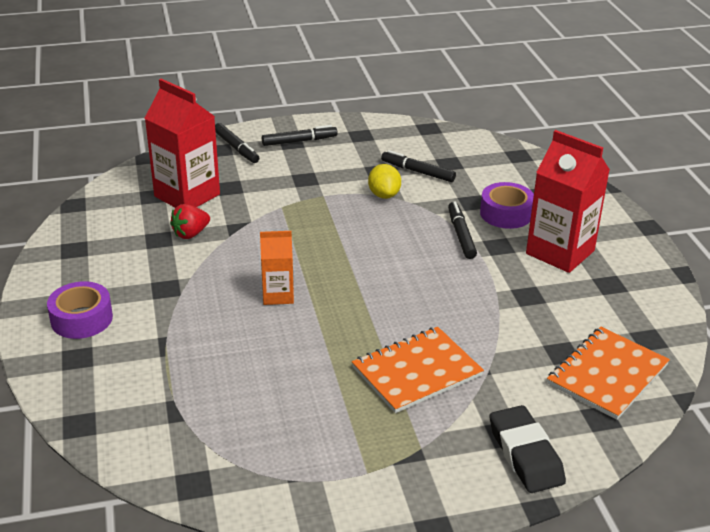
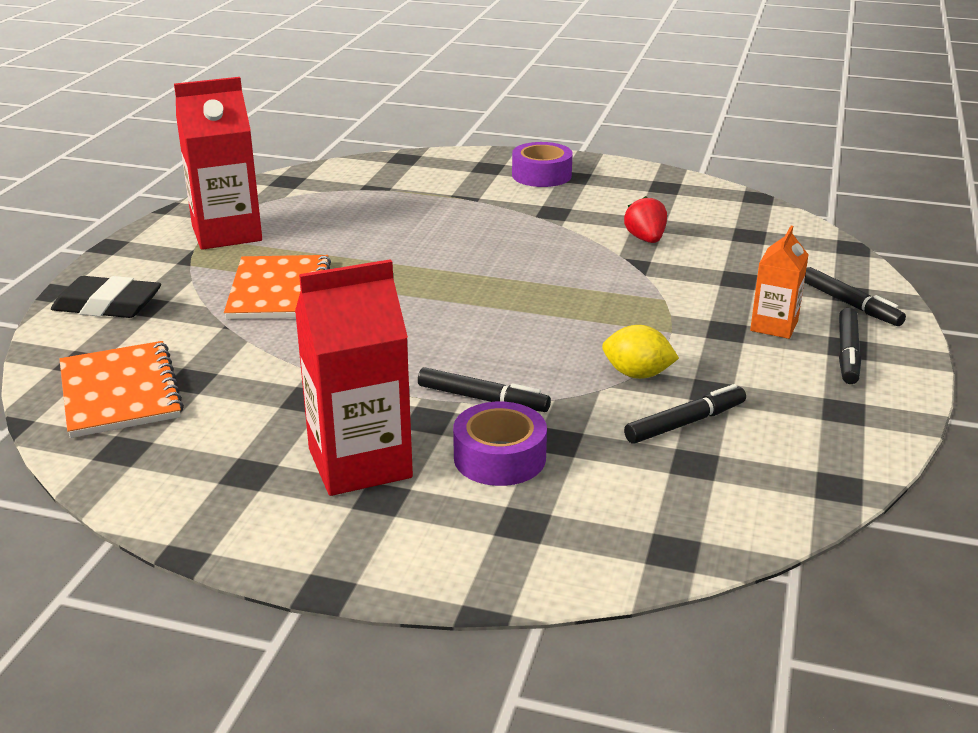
camera: 120 degrees right, 5 degrees down
(187, 195) = (735, 252): red carton -> red carton (226, 233)
(236, 148) = (850, 304): black marker -> black marker turned 120 degrees counterclockwise
(278, 295) = (483, 257): orange carton -> orange carton (774, 326)

